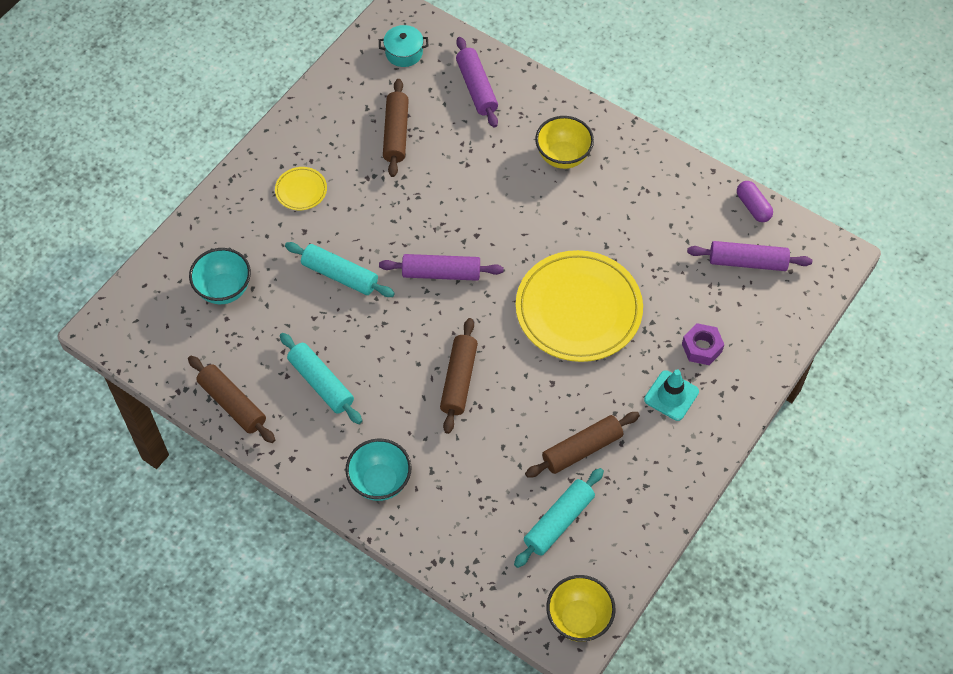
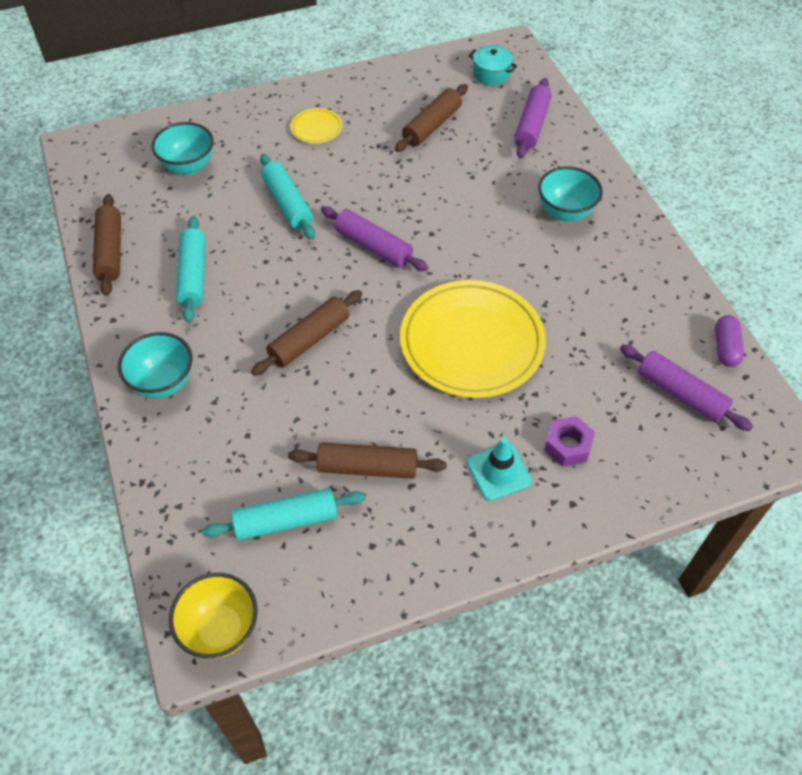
camera: 35 degrees right, 5 degrees down
(563, 157) = (565, 212): yellow bowl -> turquoise bowl

